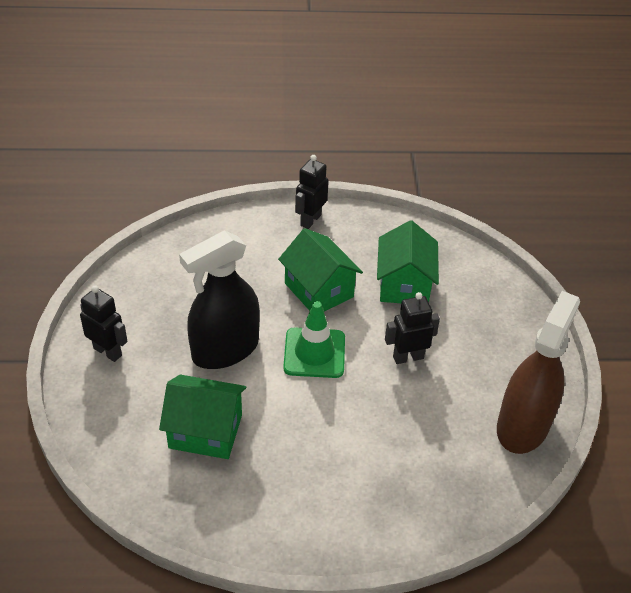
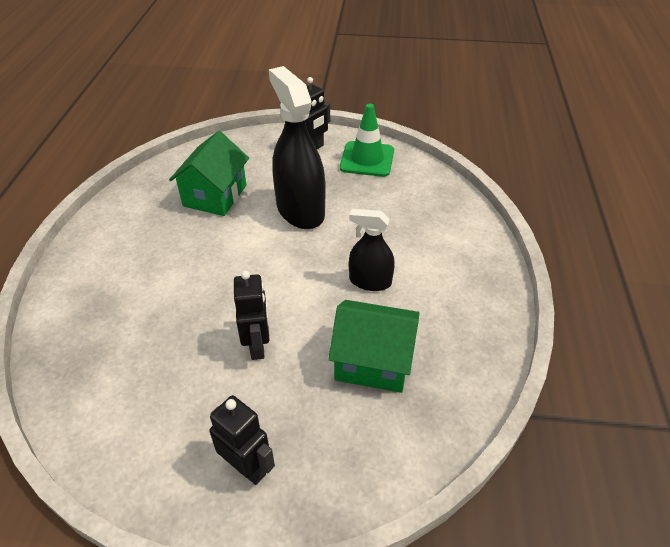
camera: 100 degrees right, 0 degrees up
(310, 220) = (486, 286): black robot -> black robot (247, 467)
(314, 353) = (282, 269): green traffic cone -> green traffic cone (367, 159)
(319, 290) = (370, 281): green house -> black spray bottle
(522, 426) = (123, 442): brown spray bottle -> none

